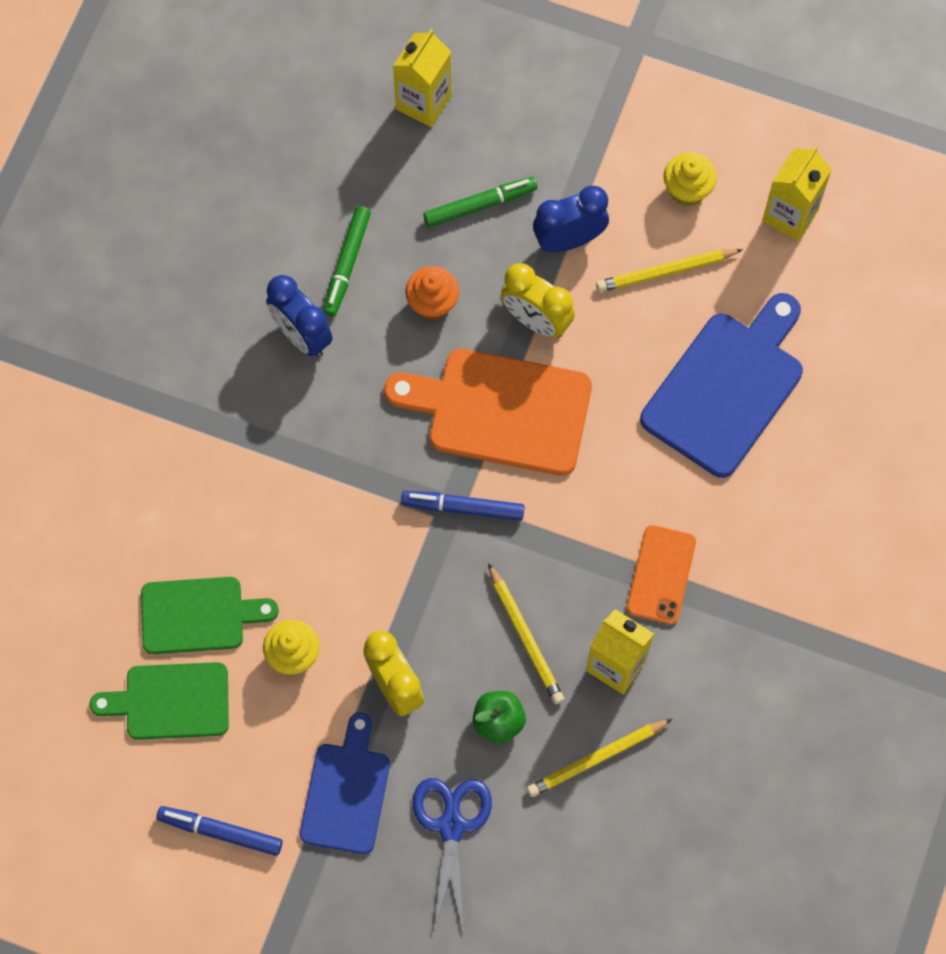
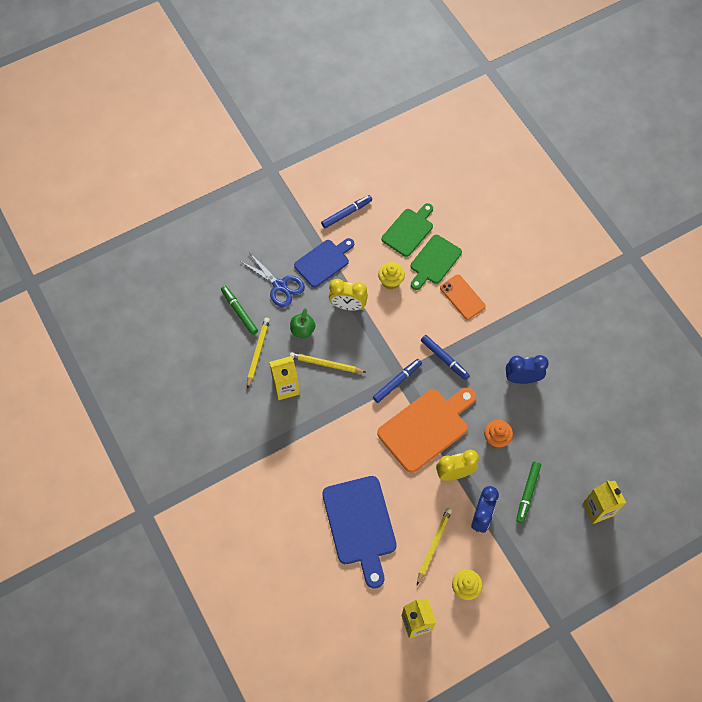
camera: 130 degrees right, 5 degrees down
(346, 792) = (324, 262): blue cutting board -> blue cutting board turned 90 degrees counterclockwise
(347, 264) = (541, 419): green marker -> green marker (239, 312)
(364, 469) = (444, 359): none -> blue marker
(661, 575) = (305, 432): orange phone -> orange phone (462, 297)

